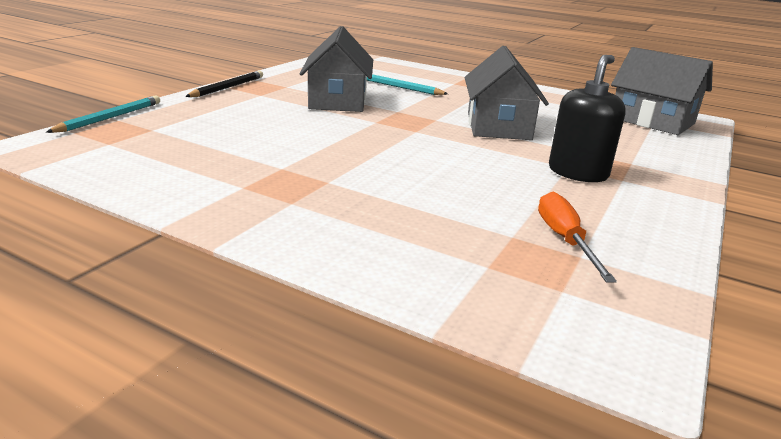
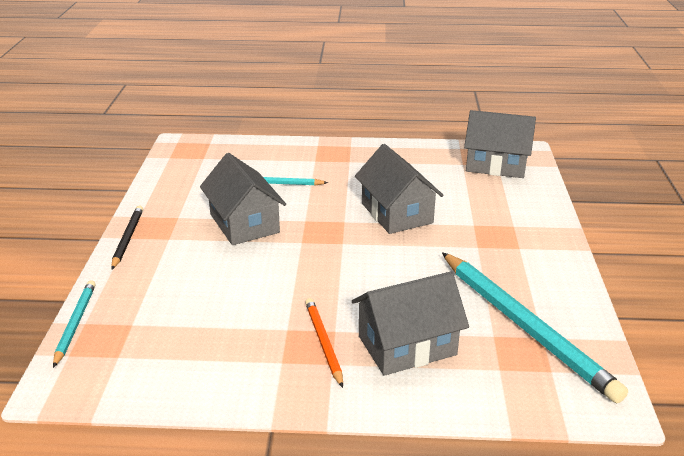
camera: 25 degrees left, 5 degrees up
(304, 186) = (323, 343): none -> orange pencil
(393, 213) = (407, 345): none -> grey house
(565, 240) = (525, 326): orange screwdriver -> turquoise pencil
(578, 173) = (488, 252): black soap dispenser -> none

